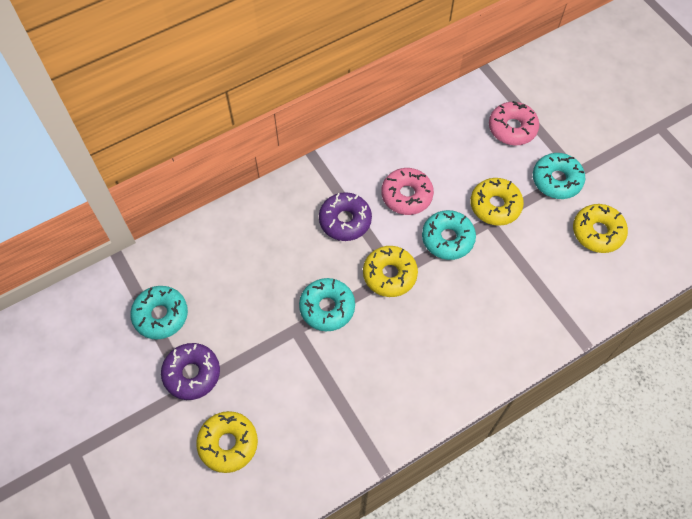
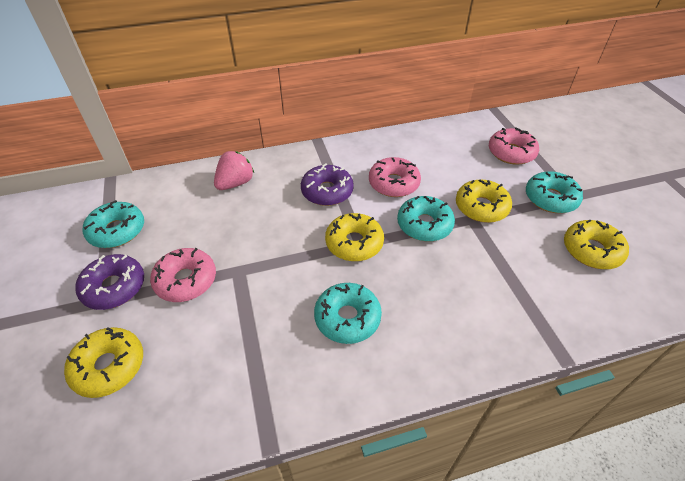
camera: 15 degrees right, 15 degrees down
(250, 232) = (235, 183): none -> pink strawberry
(253, 351) = (186, 280): none -> pink donut
(327, 308) = (279, 258): turquoise donut -> turquoise donut (347, 318)

